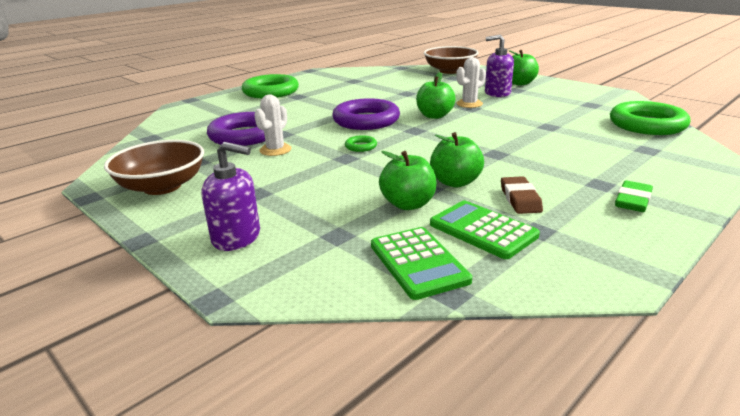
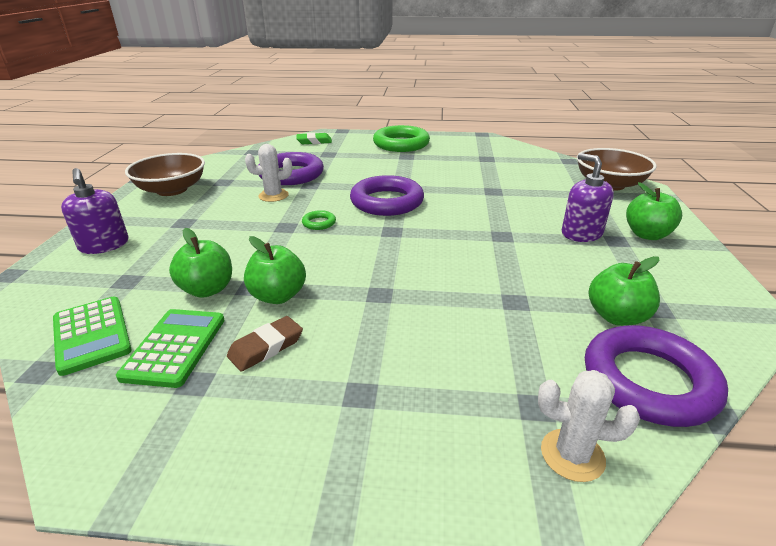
camera: 50 degrees right, 5 degrees up
(418, 263) = (91, 335): green calculator -> green calculator turned 60 degrees counterclockwise
(434, 116) = (446, 226): green apple -> green apple (617, 316)
(469, 104) = (514, 231): white cactus -> white cactus (572, 455)
(632, 201) = (328, 435): green eraser -> green eraser (314, 141)
(647, 124) = (648, 381): green ring -> purple ring

